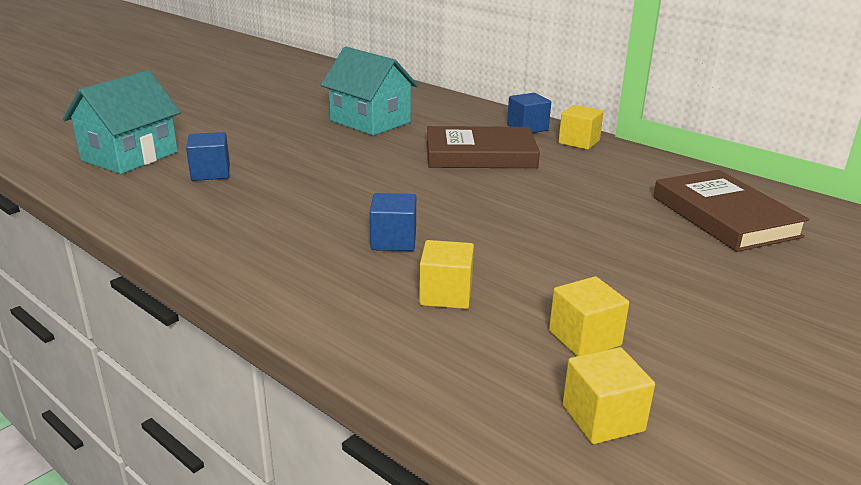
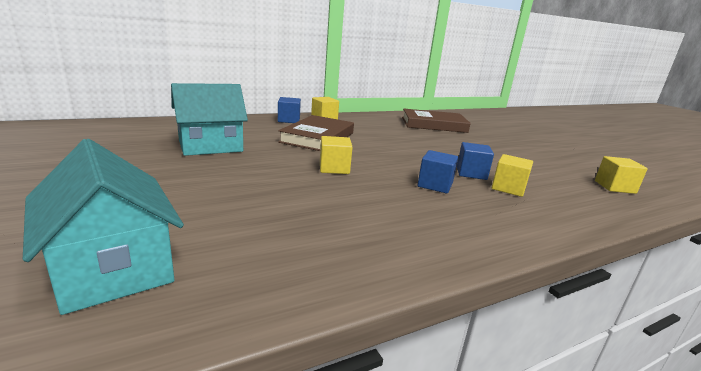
camera: 70 degrees left, 5 degrees down
(210, 173) = (243, 224): blue cube -> blue cube (471, 173)
(584, 338) = (549, 173): yellow cube -> yellow cube (334, 168)

